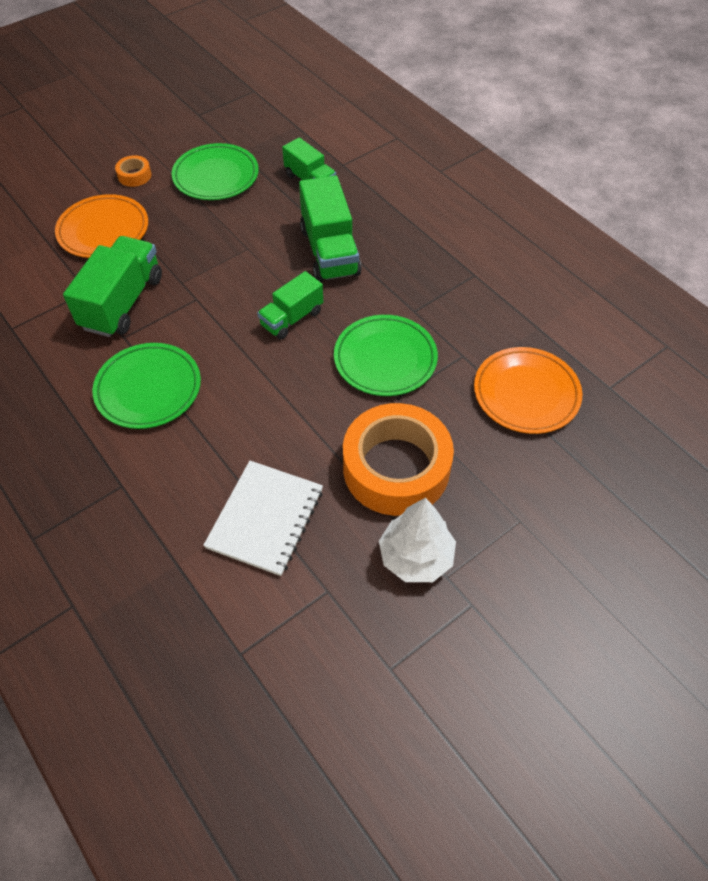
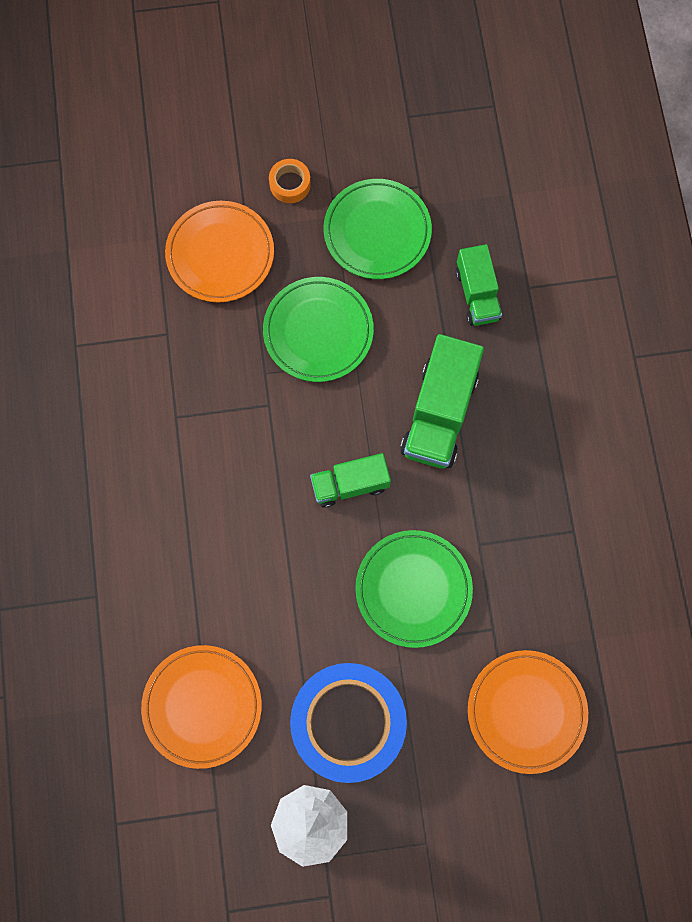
camera: 30 degrees right, 20 degrees up
(123, 302) = (195, 370): green truck -> none
(148, 389) = (169, 497): green plate -> green plate (318, 331)
(265, 518) = (202, 706): white notebook -> orange plate
(396, 468) = (348, 721): orange tape -> blue tape

